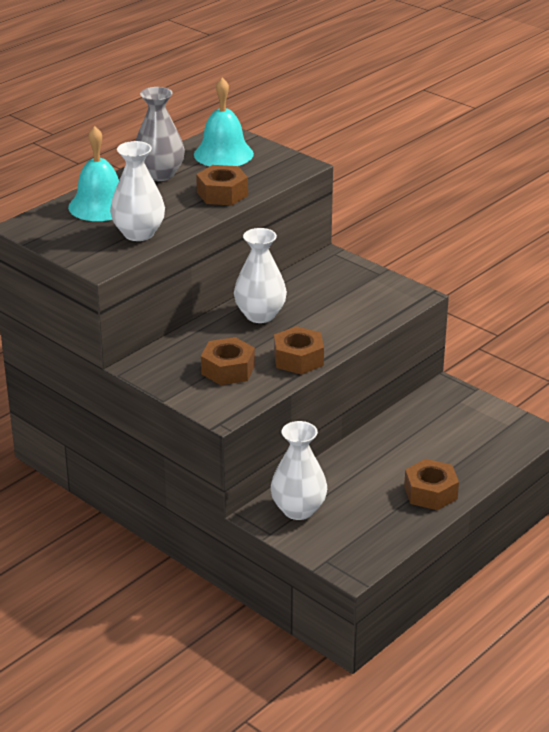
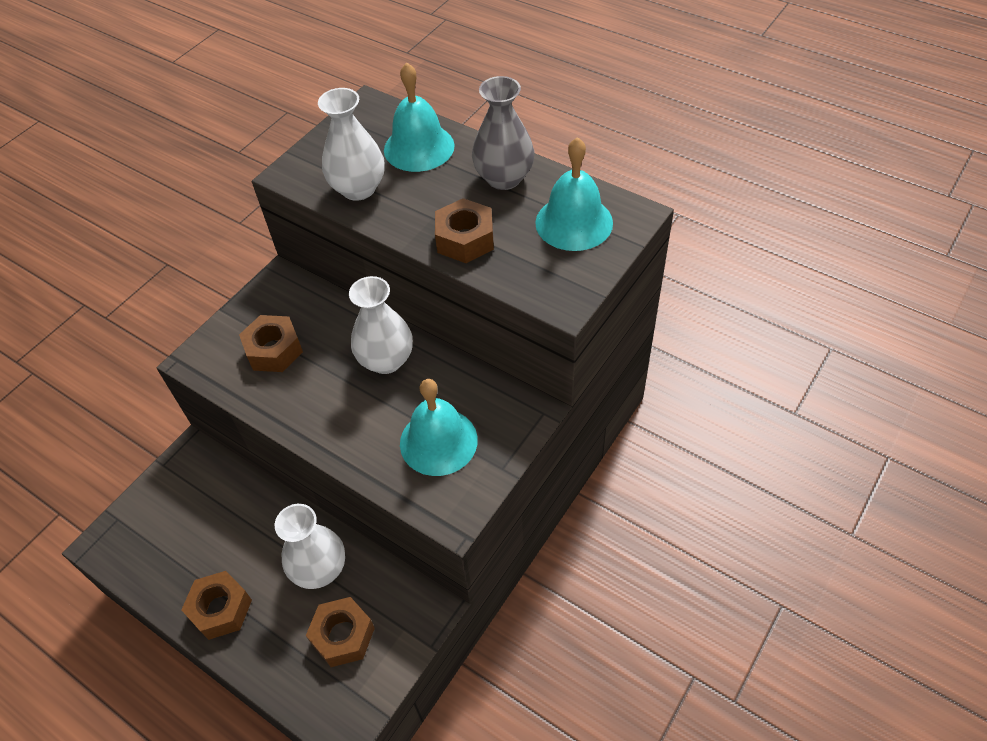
camera: 85 degrees right, 20 degrees up
(298, 359) = (296, 409): brown nut -> brown nut (343, 636)
(298, 510) = (197, 483): white vase -> white vase (320, 569)
(349, 297) = (438, 441): none -> turquoise bell

